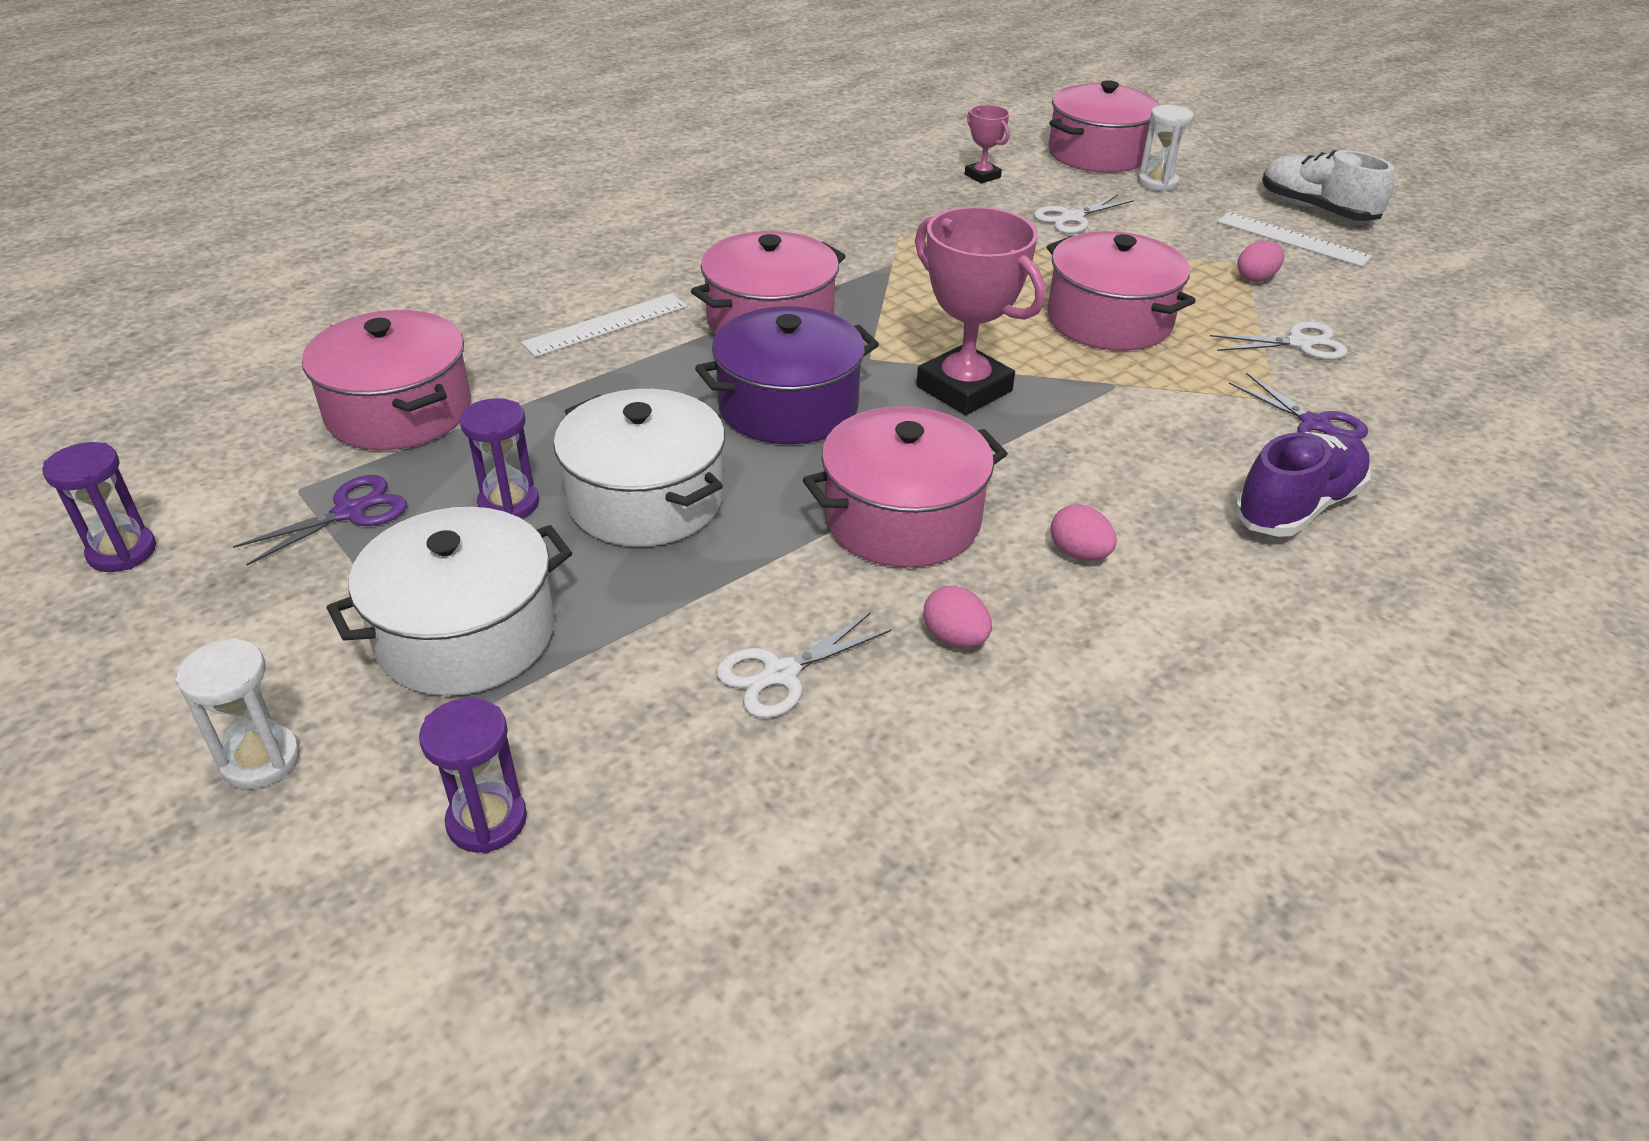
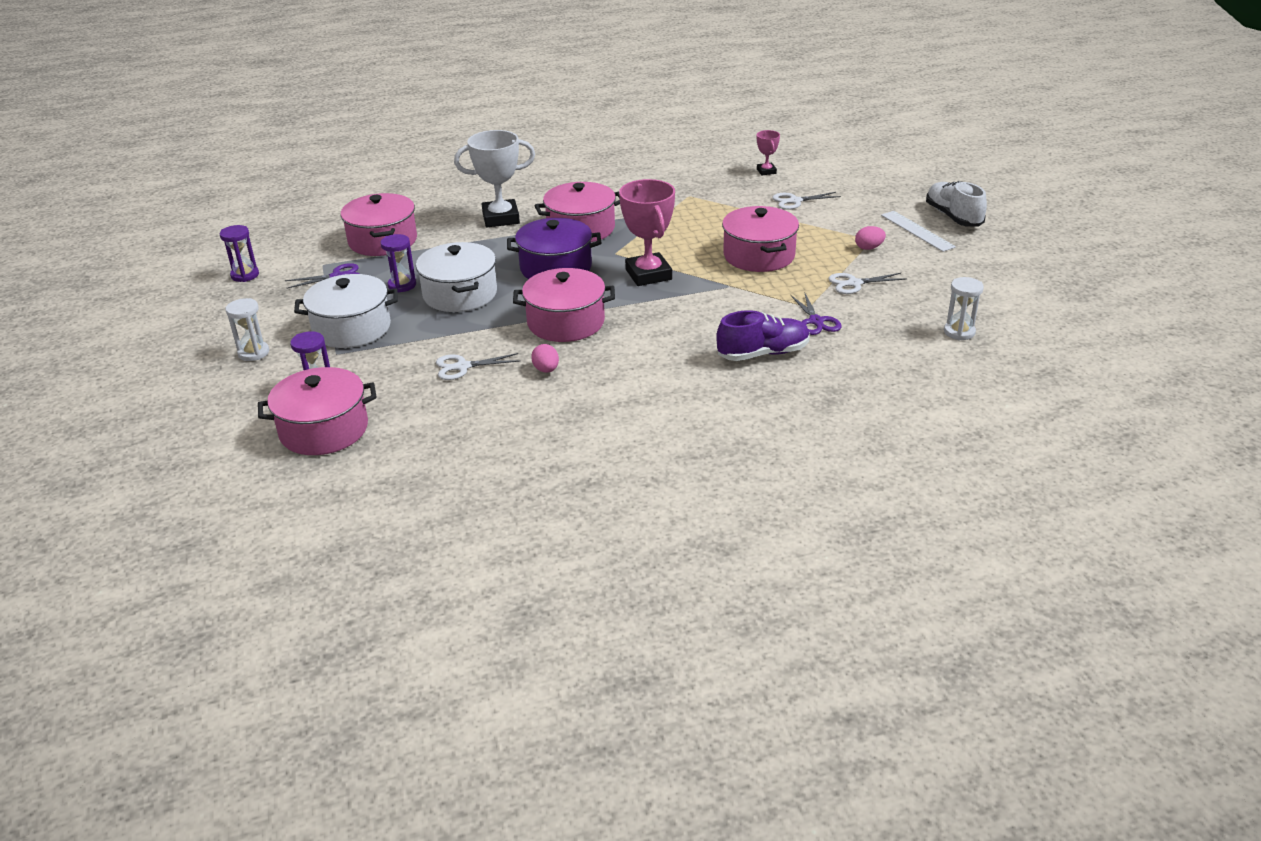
camera: 25 degrees right, 5 degrees down
(606, 325) = (501, 218): white ruler -> white trophy
(1079, 553) = (634, 351): pink egg -> none
(1097, 154) = (850, 167): pink pot -> pink pot (324, 430)
(1157, 183) = (869, 189): white hourglass -> white hourglass (959, 332)
(1299, 343) = (854, 283): white scissors -> white scissors turned 150 degrees clockwise

